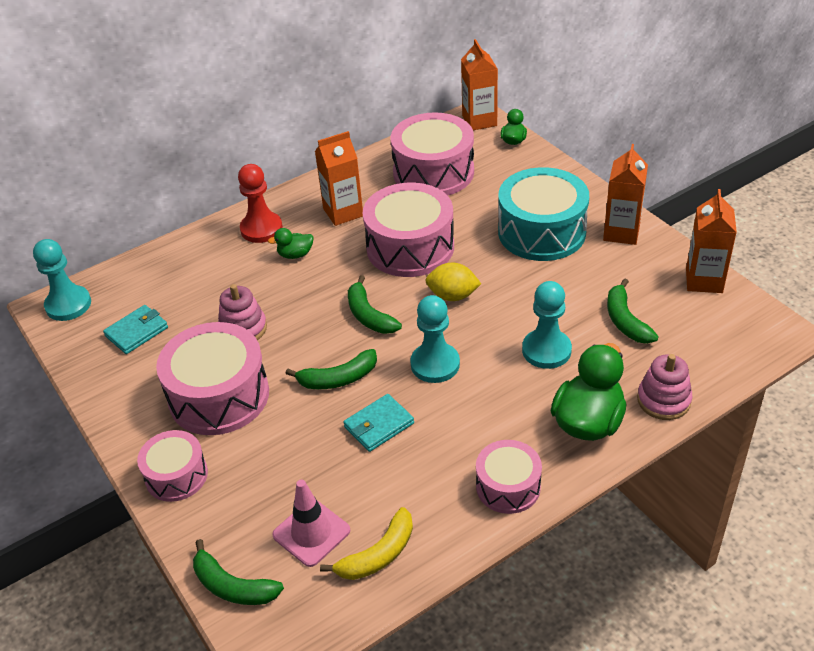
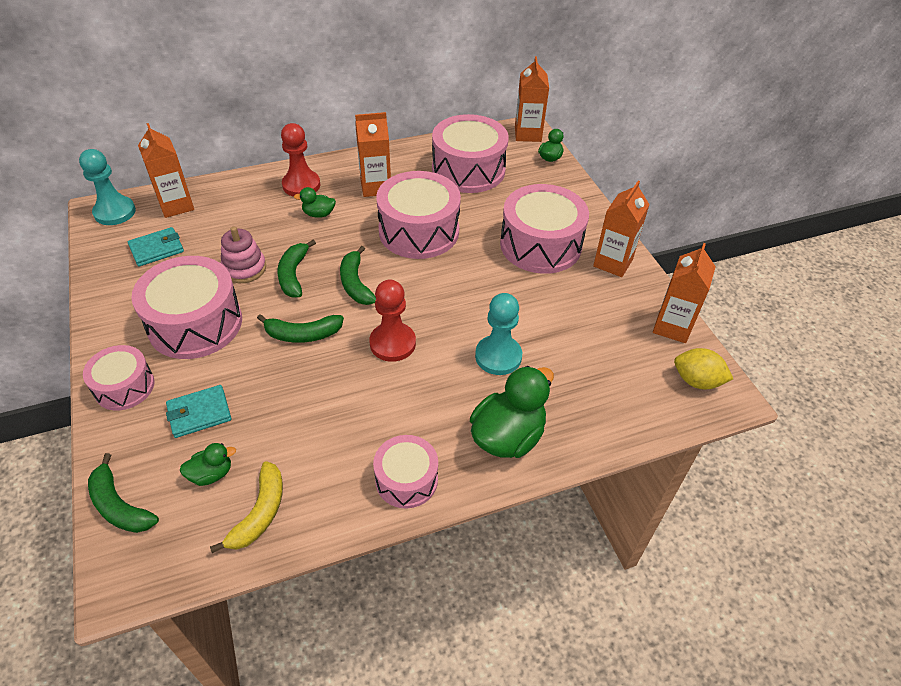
camera: 10 degrees right, 5 degrees up
(134, 282) = (176, 205): none -> orange carton
(311, 533) = (211, 474): pink traffic cone -> green duck
(378, 554) = (260, 513): yellow banana -> yellow banana turned 45 degrees counterclockwise
(379, 425) = (317, 387): turquoise wallet -> turquoise wallet (199, 413)
(435, 364) = (392, 343): turquoise pawn -> red pawn
(453, 296) = (436, 284): yellow lemon -> yellow lemon (696, 381)
(541, 232) = (540, 245): turquoise drum -> pink drum
(625, 321) = (583, 347): green banana -> green banana (294, 275)
(663, 400) = (587, 434): pink stacking toy -> none

